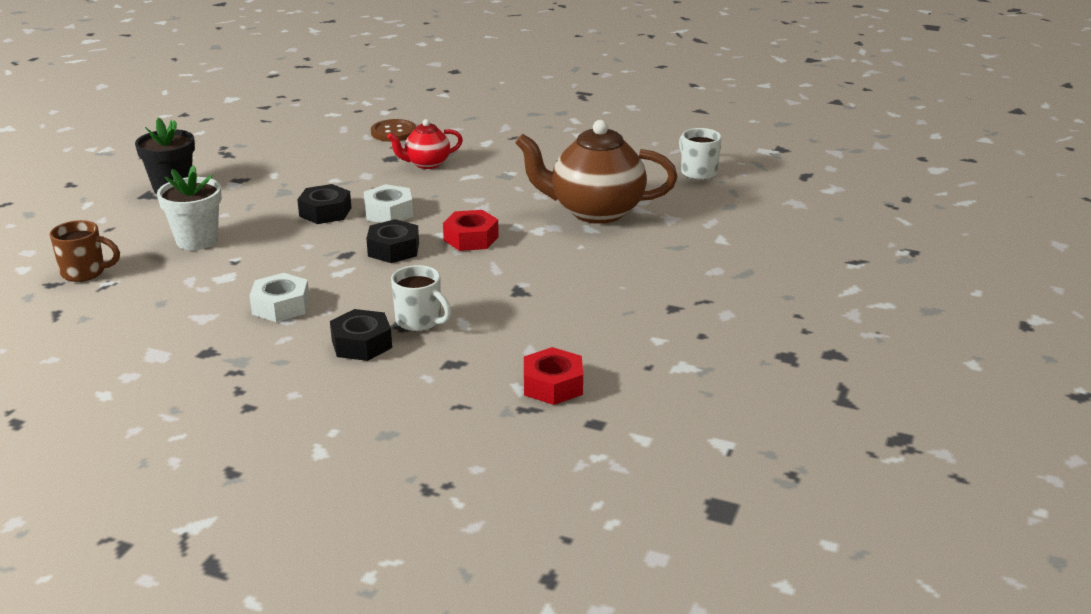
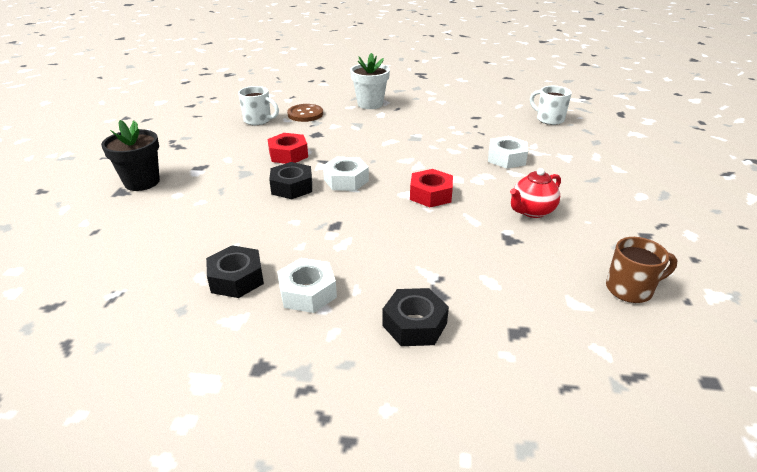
camera: 15 degrees left, 5 degrees up
(85, 272) = (85, 286): brown mug -> brown mug (630, 289)
(197, 240) = (188, 231): white flower pot -> white flower pot (370, 104)
(393, 249) = (374, 214): black nut -> black nut (236, 279)
(420, 322) = (451, 287): white mug -> white mug (258, 120)
(426, 164) = (348, 135): red teapot -> red teapot (531, 211)
(553, 385) = (629, 340): red nut -> red nut (288, 154)
(595, 211) = (506, 158): brown teapot -> white nut

